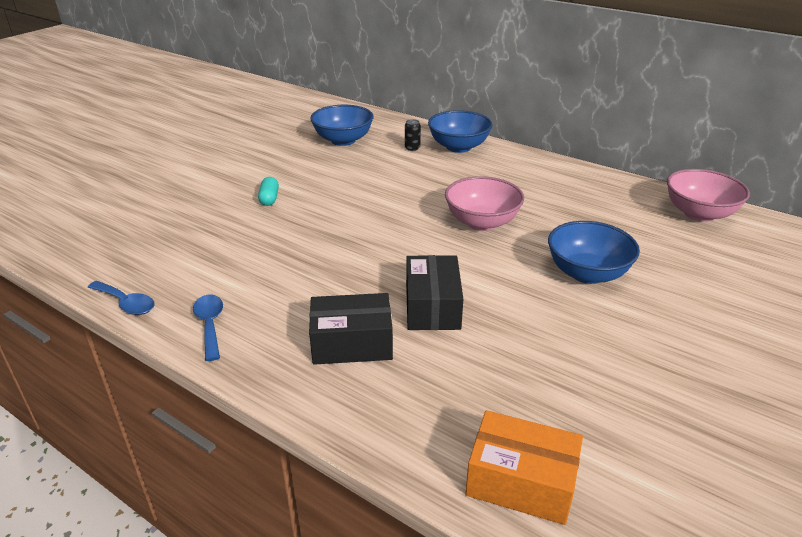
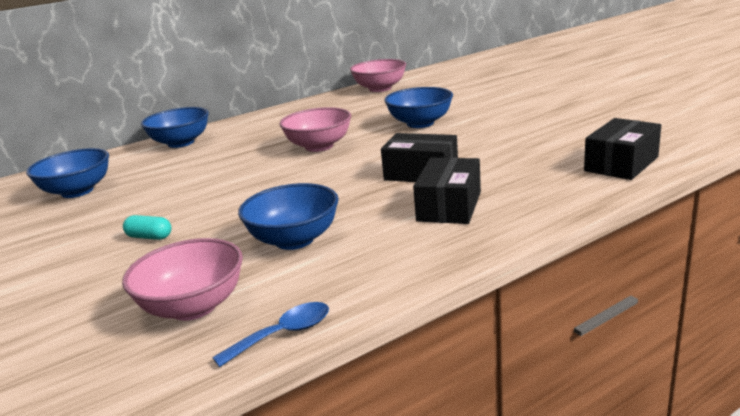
camera: 65 degrees left, 10 degrees down
(166, 253) = (193, 307): none -> pink bowl
(210, 325) = (372, 275): blue spoon -> none
(270, 267) = (294, 240): none -> blue bowl
(412, 148) = (151, 161): black can -> none
(521, 481) = (621, 164): orange box -> black box

